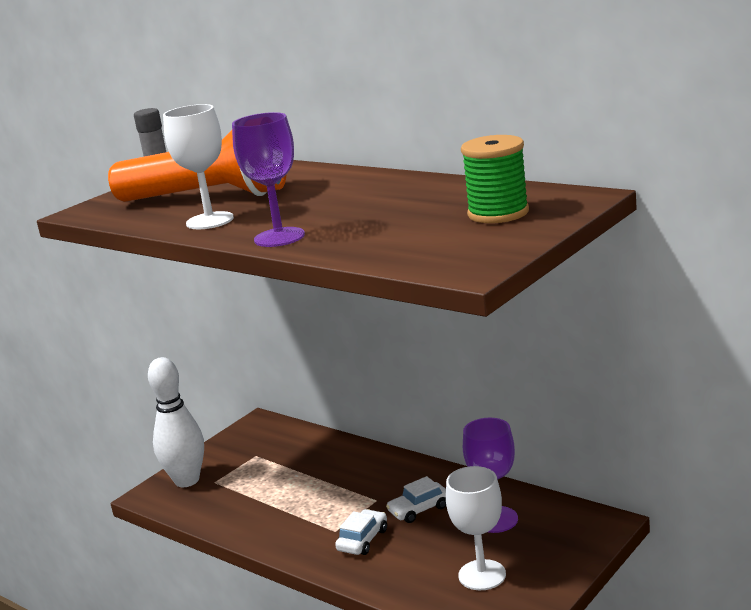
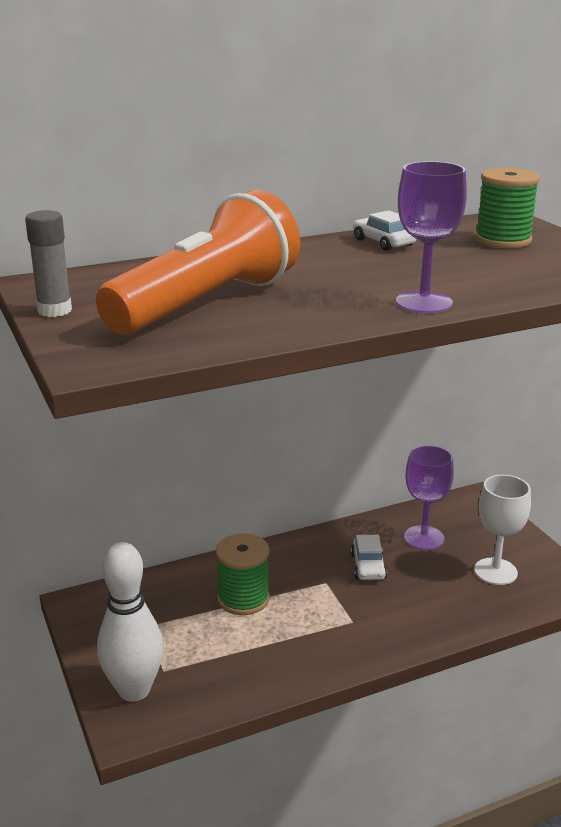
camera: 65 degrees left, 5 degrees up
(210, 221) = (300, 316): white goblet -> none
(320, 475) = (243, 599): none -> green spool
(363, 540) = (385, 611): white car -> white car (383, 242)

